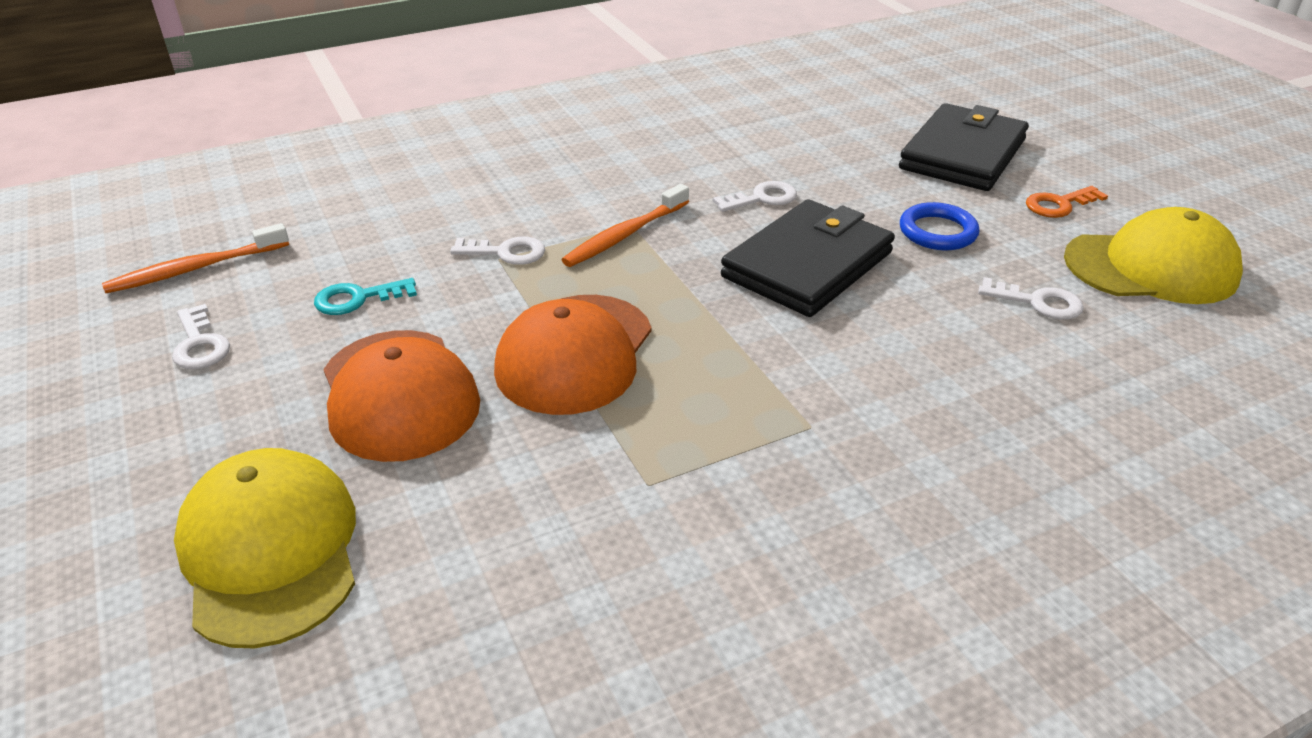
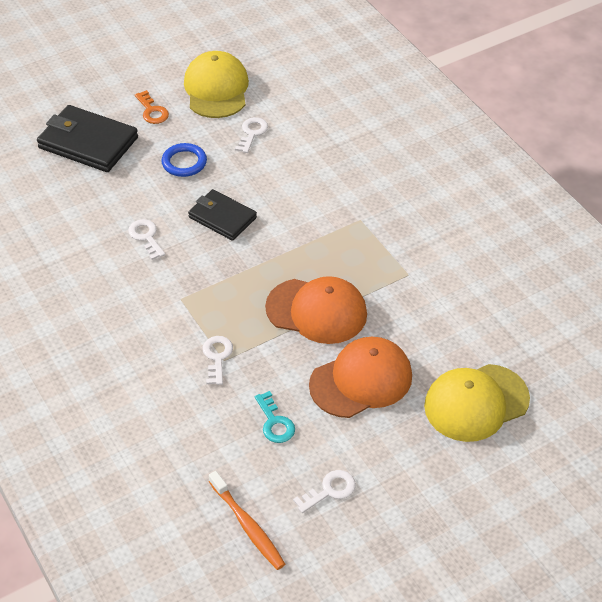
camera: 95 degrees left, 10 degrees up
(625, 235) = (193, 300): orange toothbrush -> none
(808, 264) = (222, 217): black wallet -> black wallet, size x0.65

